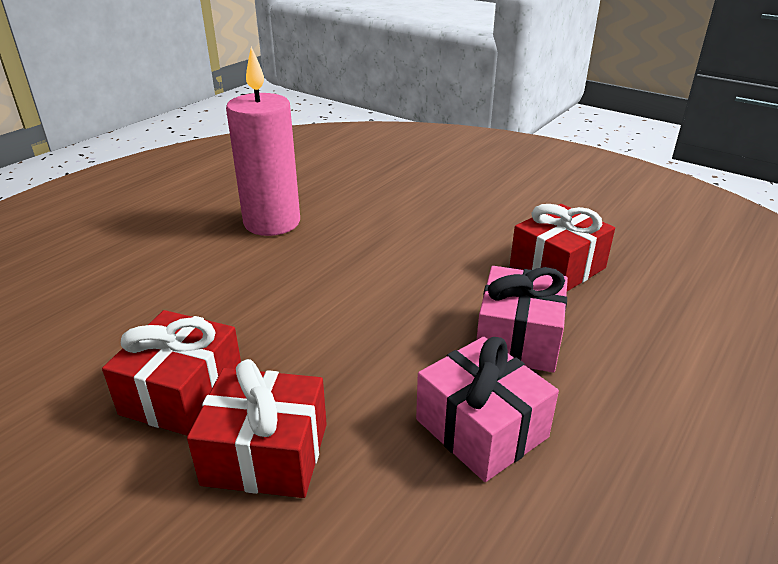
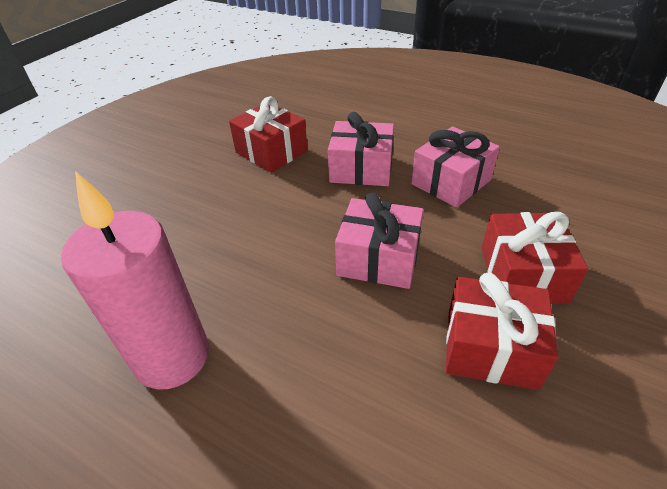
camera: 95 degrees left, 10 degrees up
(338, 333) = (378, 259): none -> pink gift

